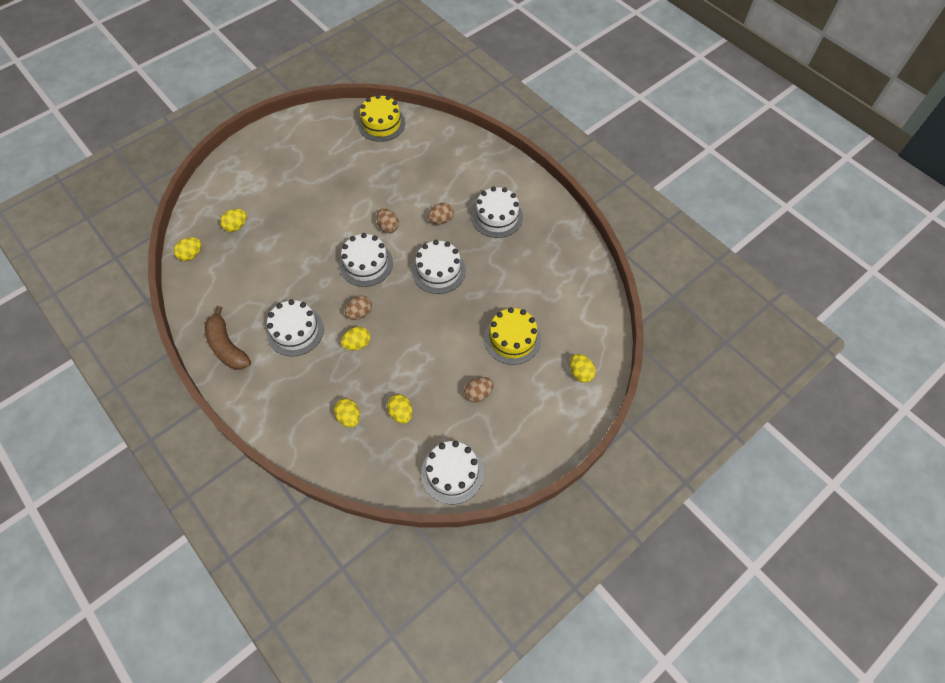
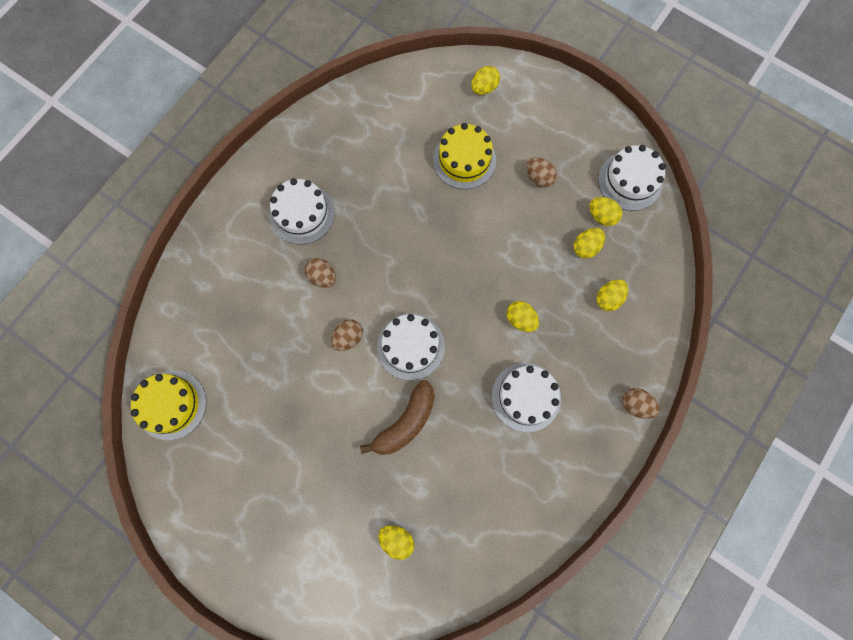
camera: 105 degrees left, 15 degrees up
(191, 255) = (458, 582): yellow egg -> yellow egg (601, 216)
(227, 346) = (571, 470): brown banana -> brown banana (405, 422)
(359, 313) = (481, 330): brown egg -> brown egg (635, 404)
(438, 270) = (398, 259): white cake -> none

